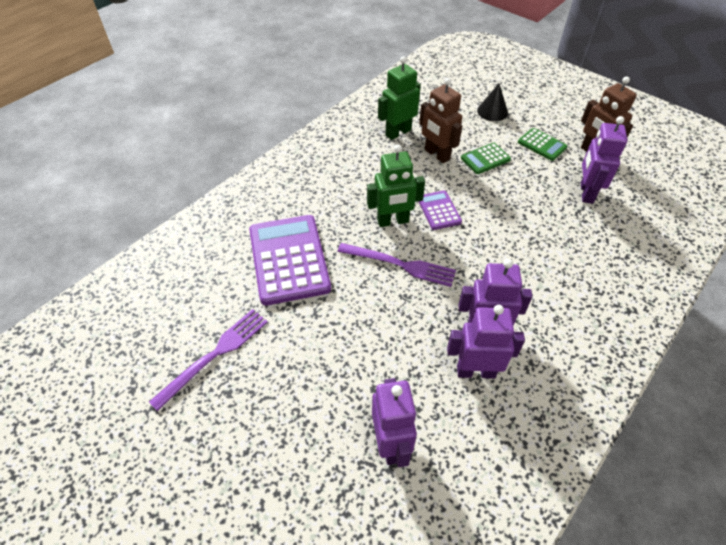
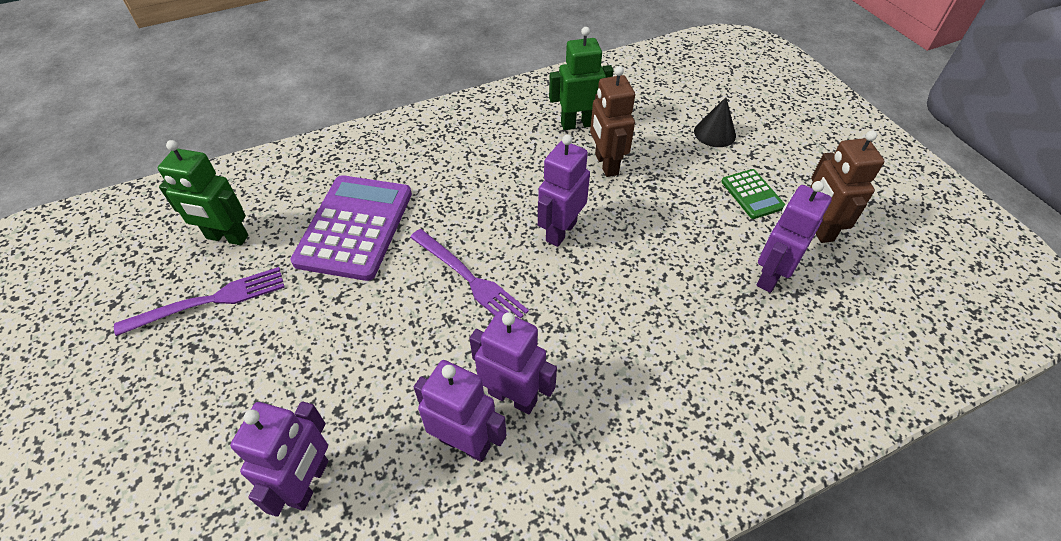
camera: 25 degrees right, 0 degrees up
(393, 221) = (497, 225): green robot -> green robot (227, 237)
(439, 210) = (560, 231): purple calculator -> purple robot
(485, 159) = (663, 188): green calculator -> none

